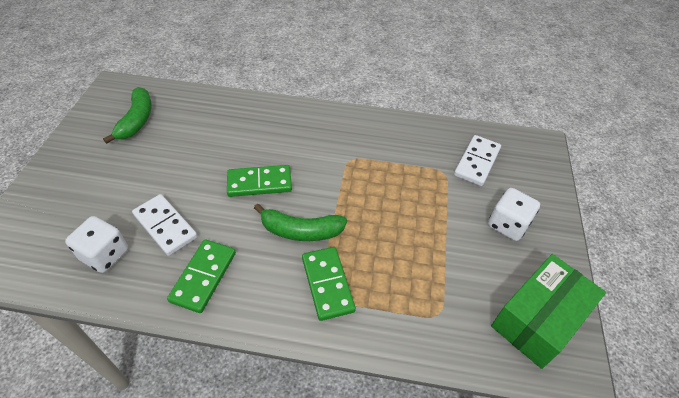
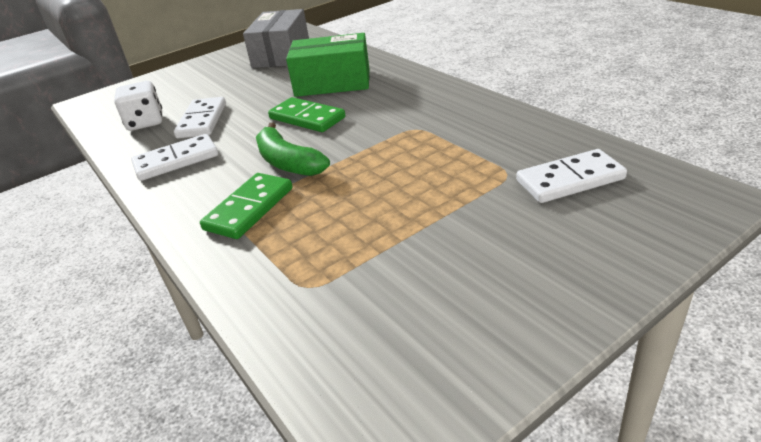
camera: 50 degrees right, 15 degrees down
(136, 120) = (281, 54): green banana -> grey box
(203, 277) = (176, 160): green domino -> white domino
(507, 225) = (521, 254): white dice -> none
(538, 319) = (417, 364): green box -> green box (333, 82)

